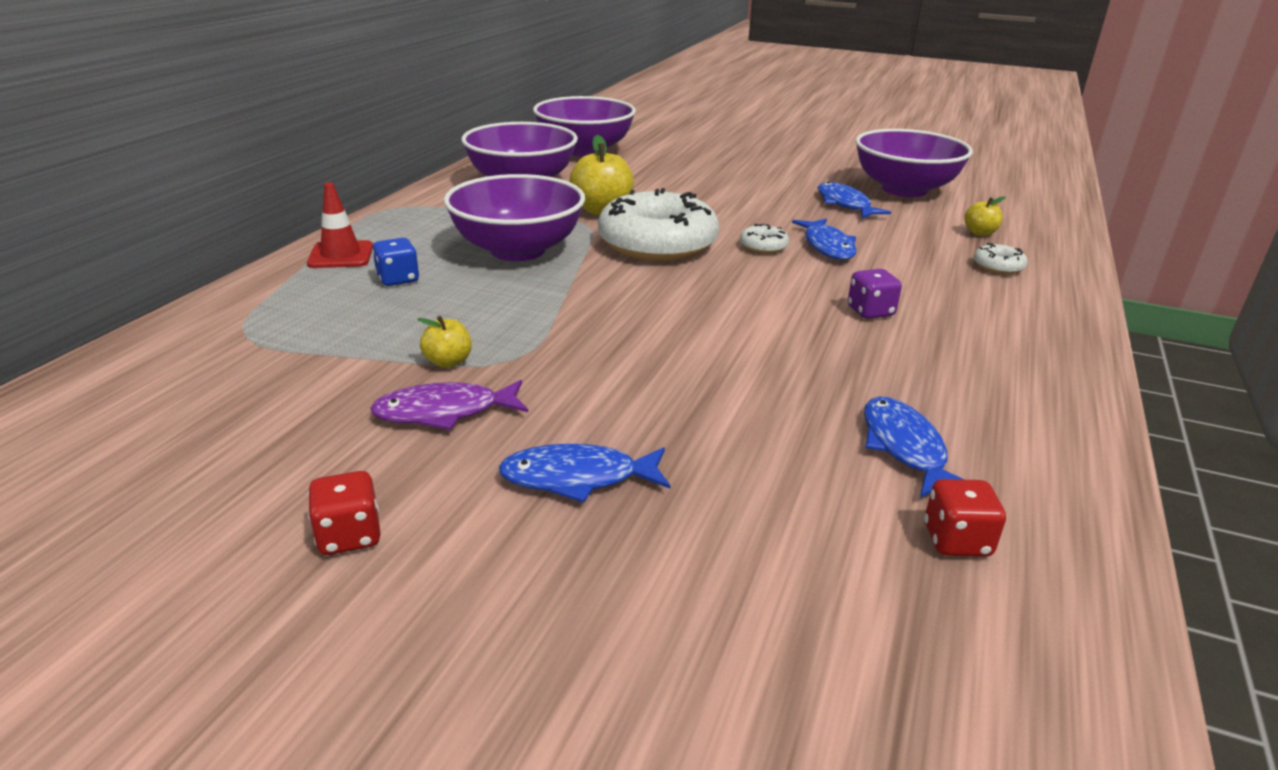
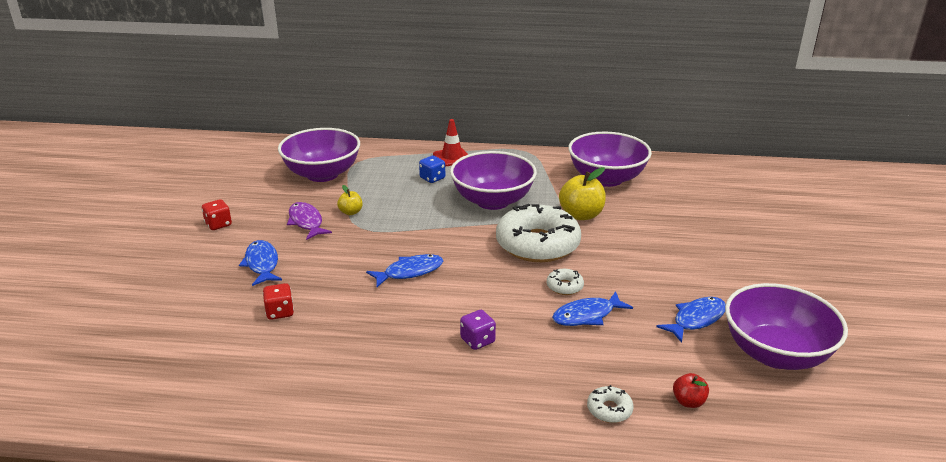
camera: 75 degrees right, 0 degrees up
(584, 150) = (703, 186): purple bowl -> purple bowl (322, 174)
(904, 447) = (306, 358): blue fish -> blue fish (410, 272)
(956, 540) = (227, 375): red dice -> red dice (280, 312)
(980, 233) = (688, 402): yellow apple -> red apple

